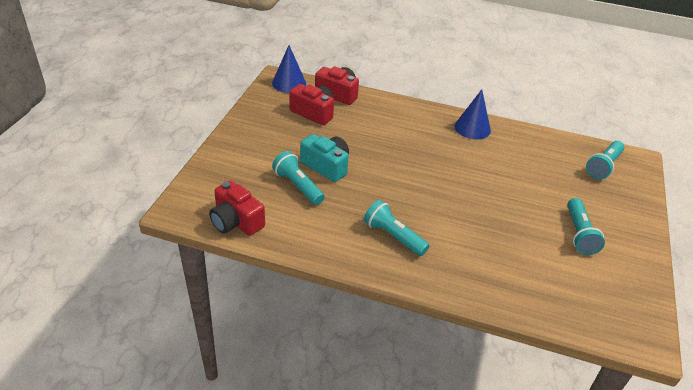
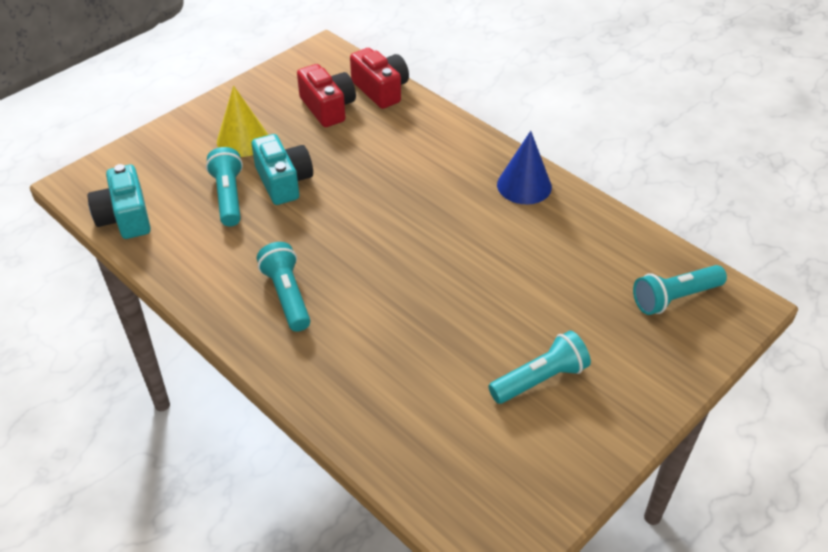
camera: 30 degrees right, 5 degrees up
(236, 221) = (125, 217): red camera -> turquoise camera
(274, 147) = (242, 140): none -> yellow cone
(289, 83) = (331, 60): blue cone -> none
(579, 234) = (540, 379): turquoise flashlight -> turquoise flashlight turned 150 degrees counterclockwise

